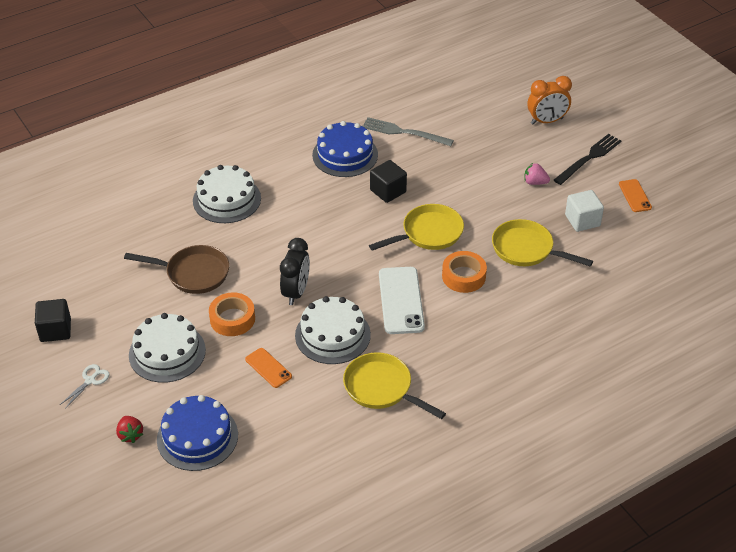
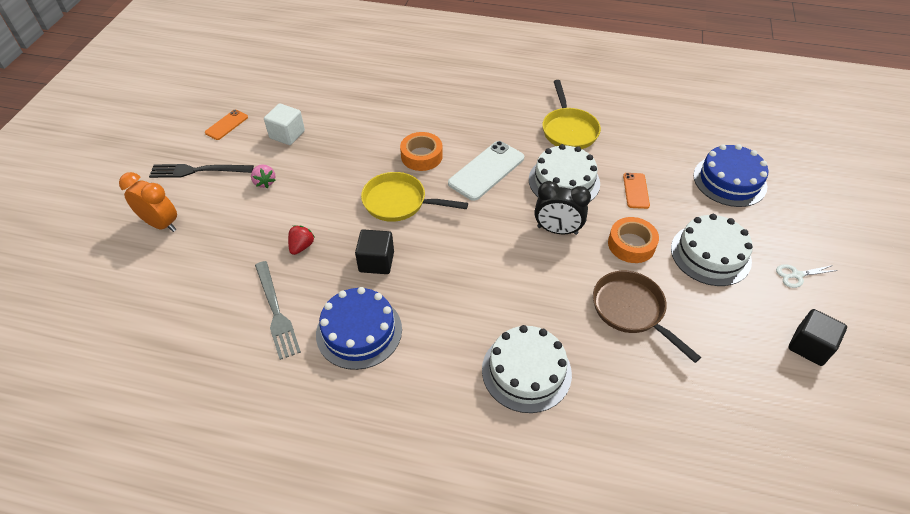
camera: 135 degrees left, 5 degrees up
(130, 435) = (783, 213): red strawberry -> red strawberry (301, 246)
(296, 292) = (557, 230): black clock -> black clock turned 135 degrees counterclockwise
(526, 249) = (354, 143): yellow pan -> none

